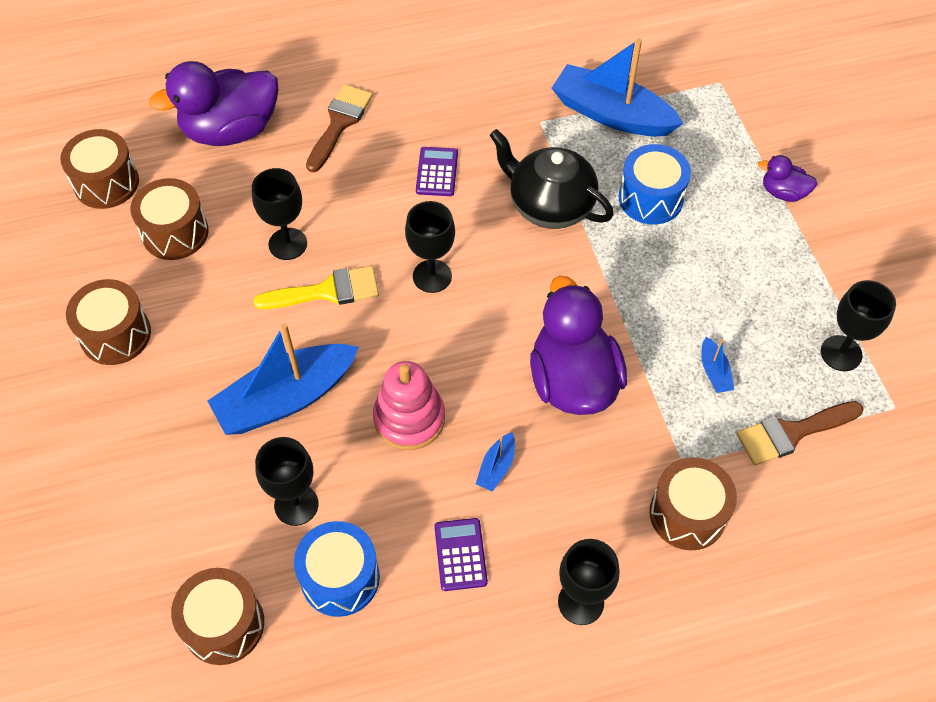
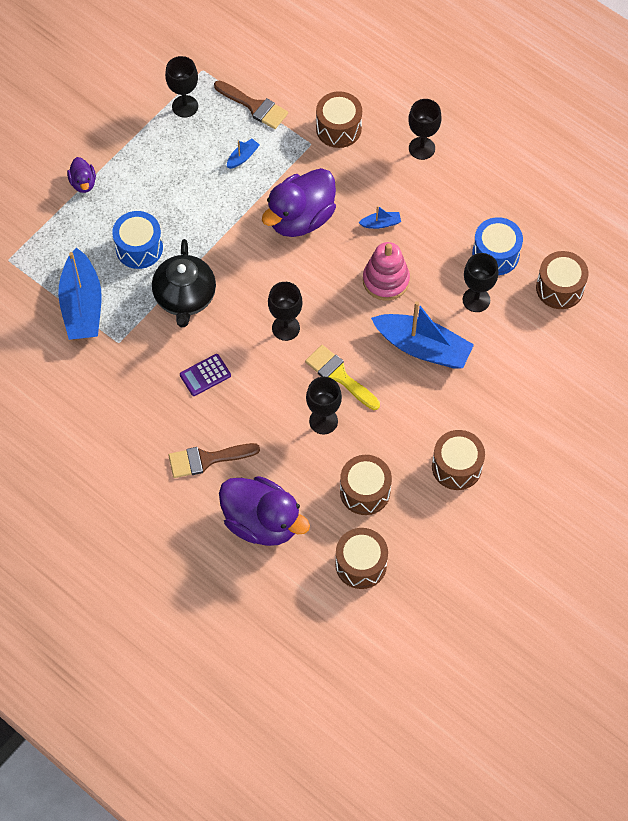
camera: 125 degrees left, 5 degrees up
(460, 554) = (440, 211): purple calculator -> none

